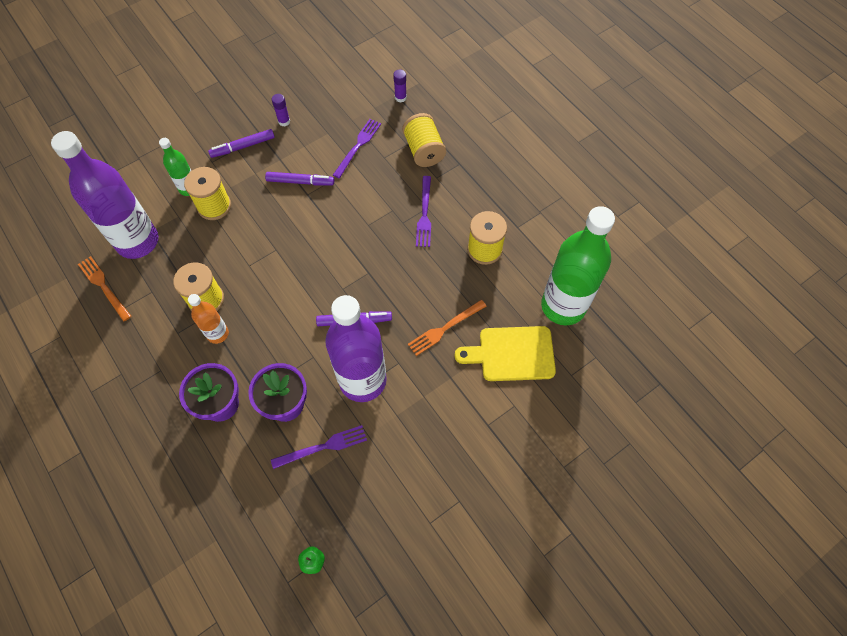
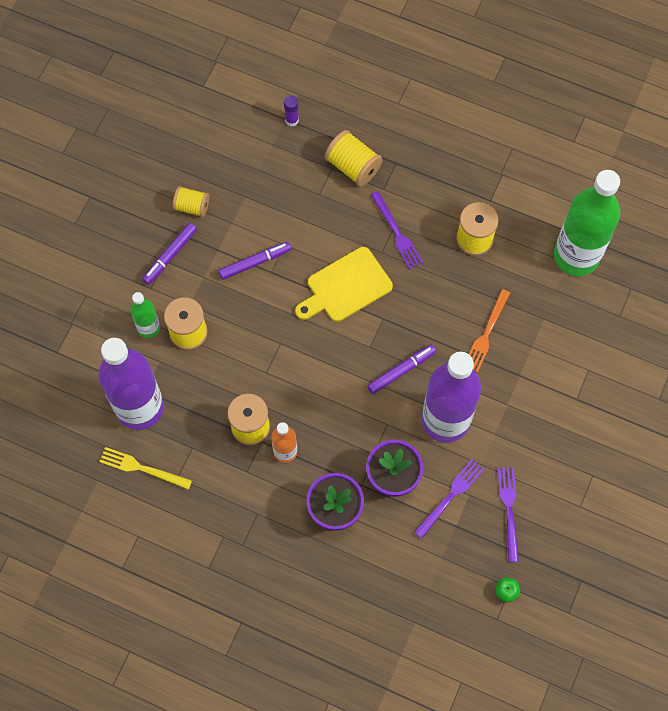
camera: 30 degrees left, 5 degrees up
(104, 286) = (142, 468): orange fork -> yellow fork
(284, 121) = (192, 207): purple glue stick -> yellow spool
(358, 146) = (285, 195): purple fork -> purple fork (509, 510)
(512, 354) = (558, 324): yellow cutting board -> yellow cutting board (345, 287)

